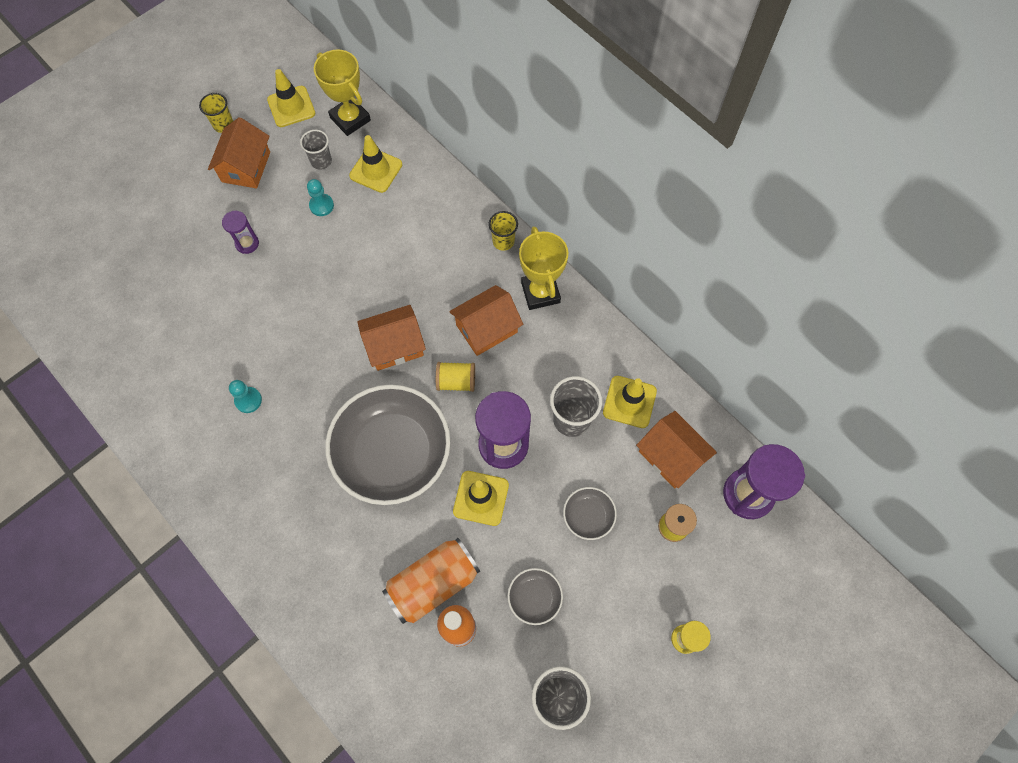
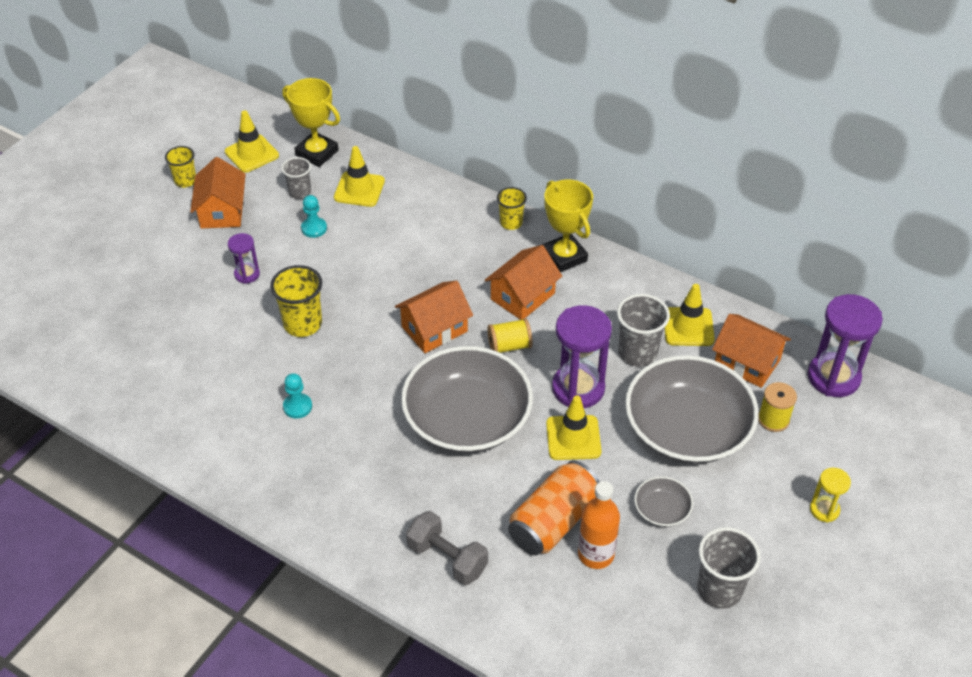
camera: 15 degrees left, 20 degrees down
(279, 311) = (302, 324): none -> yellow cup
(328, 596) = (447, 558): none -> grey dumbbell
(588, 516) = (687, 429): grey bowl -> grey bowl, size x2.34

